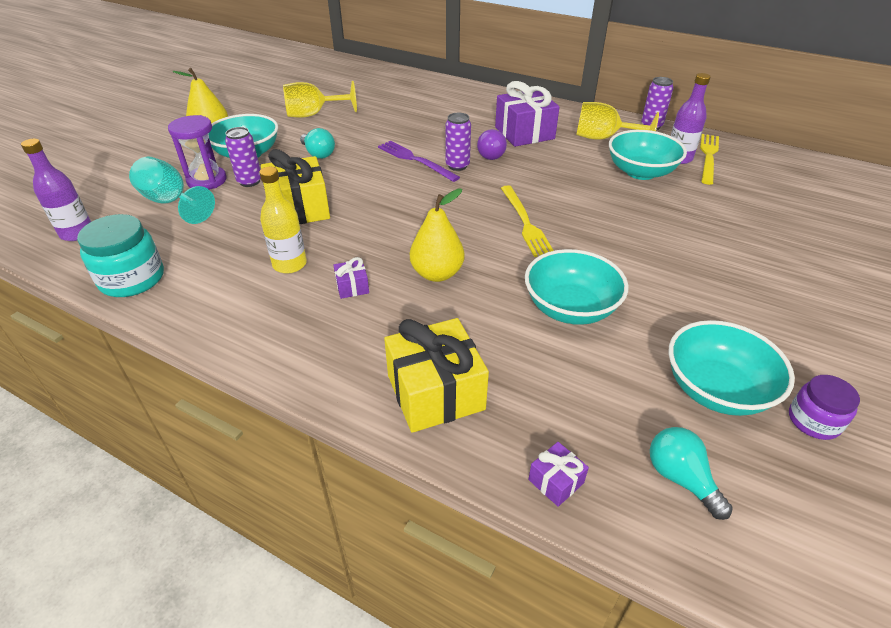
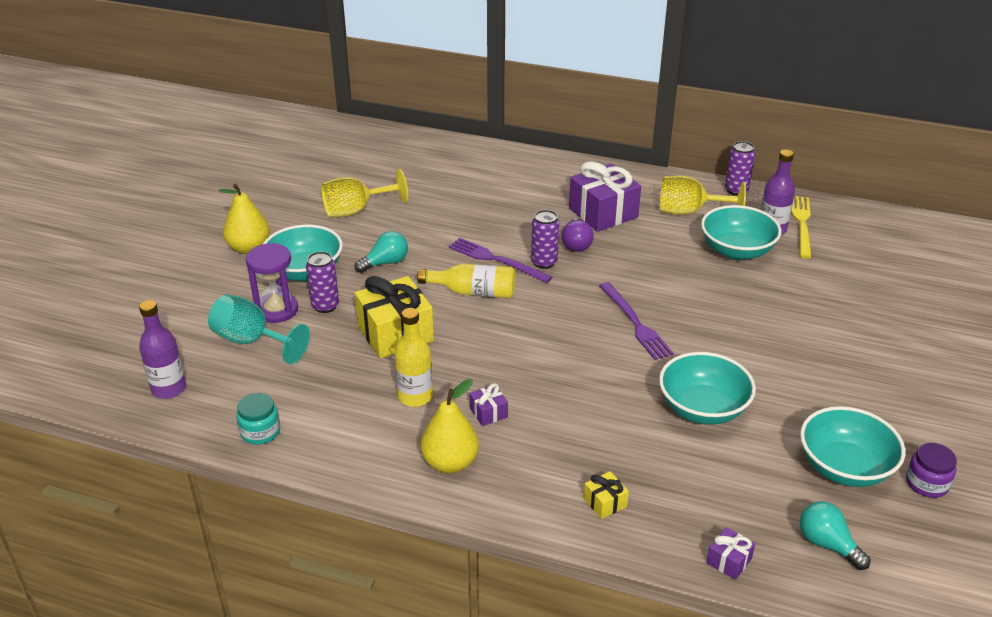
camera: 10 degrees left, 5 degrees down
(132, 279) = (260, 432): turquoise jar -> turquoise jar, size x0.61
(318, 154) = (385, 263): turquoise light bulb -> turquoise light bulb turned 75 degrees counterclockwise
(384, 183) = (473, 292): none -> yellow bottle
(435, 392) = (605, 503): yellow gift -> yellow gift, size x0.45
(437, 274) = (566, 389): yellow pear -> yellow pear (450, 463)
(525, 222) = (635, 323): yellow fork -> purple fork

